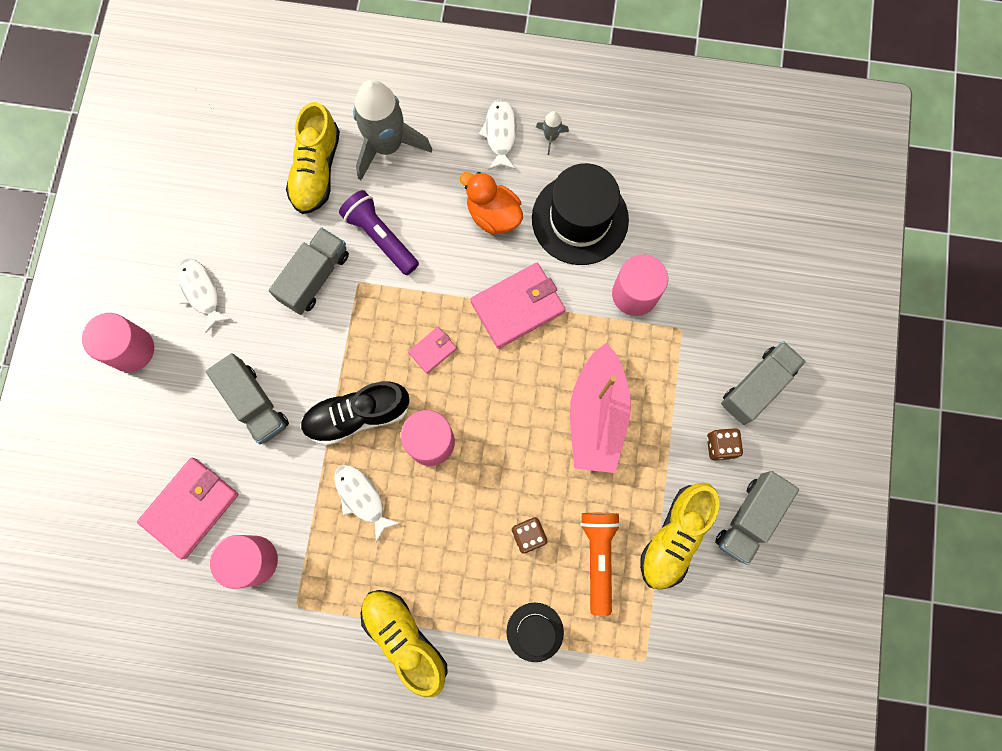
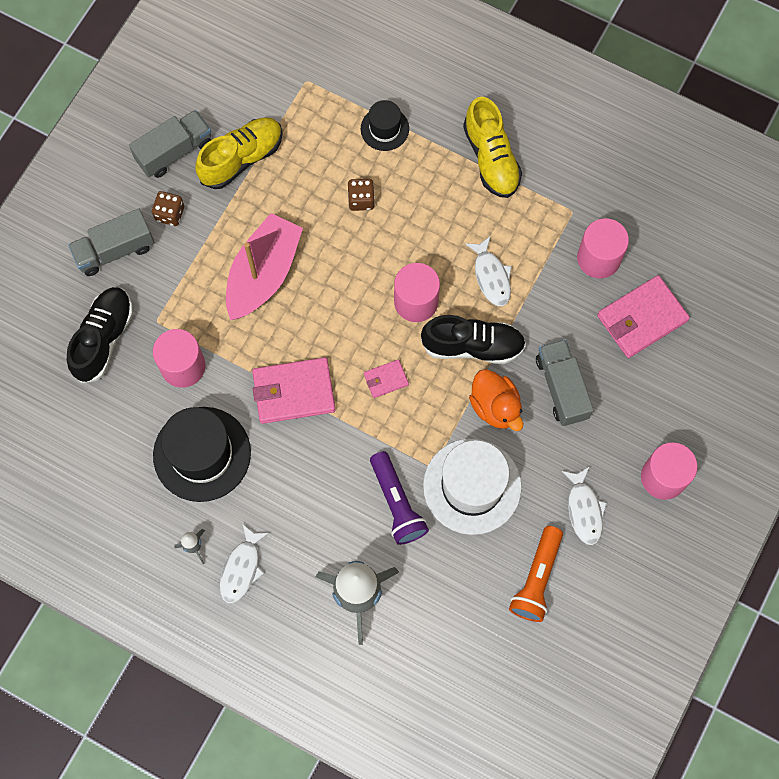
camera: 160 degrees left, 5 degrees down
(315, 277) = (472, 486): grey truck -> white hat
(316, 170) = (437, 595): yellow shoe -> none
(493, 215) = (281, 487): orange duck -> orange duck (495, 406)
(598, 557) = (310, 165): orange flashlight -> orange flashlight (536, 579)
(723, 293) = (104, 339): none -> black shoe

